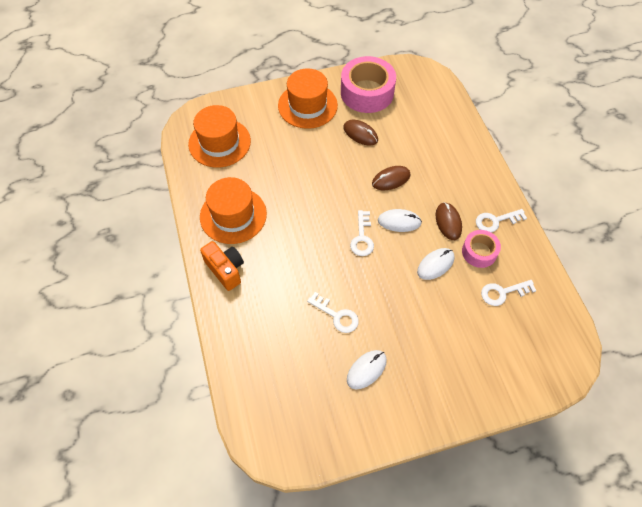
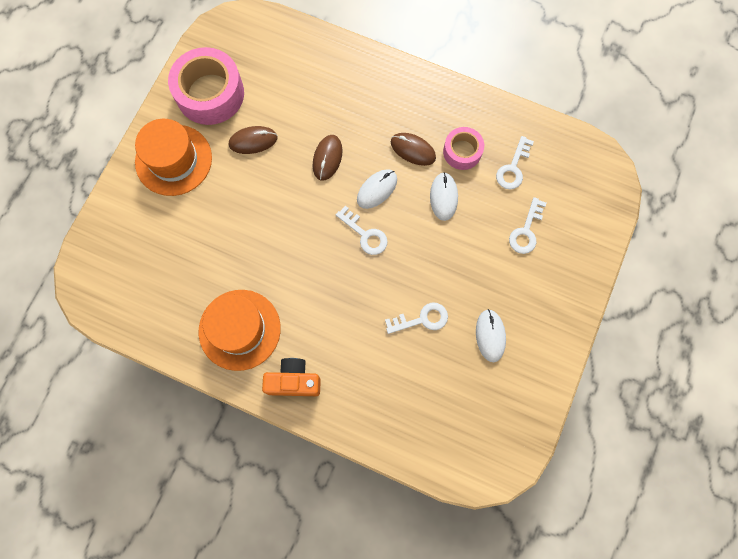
camera: 50 degrees left, 15 degrees up
(219, 142) = (140, 278): orange hat -> none
(496, 221) = (445, 111): white key -> white key (526, 231)

